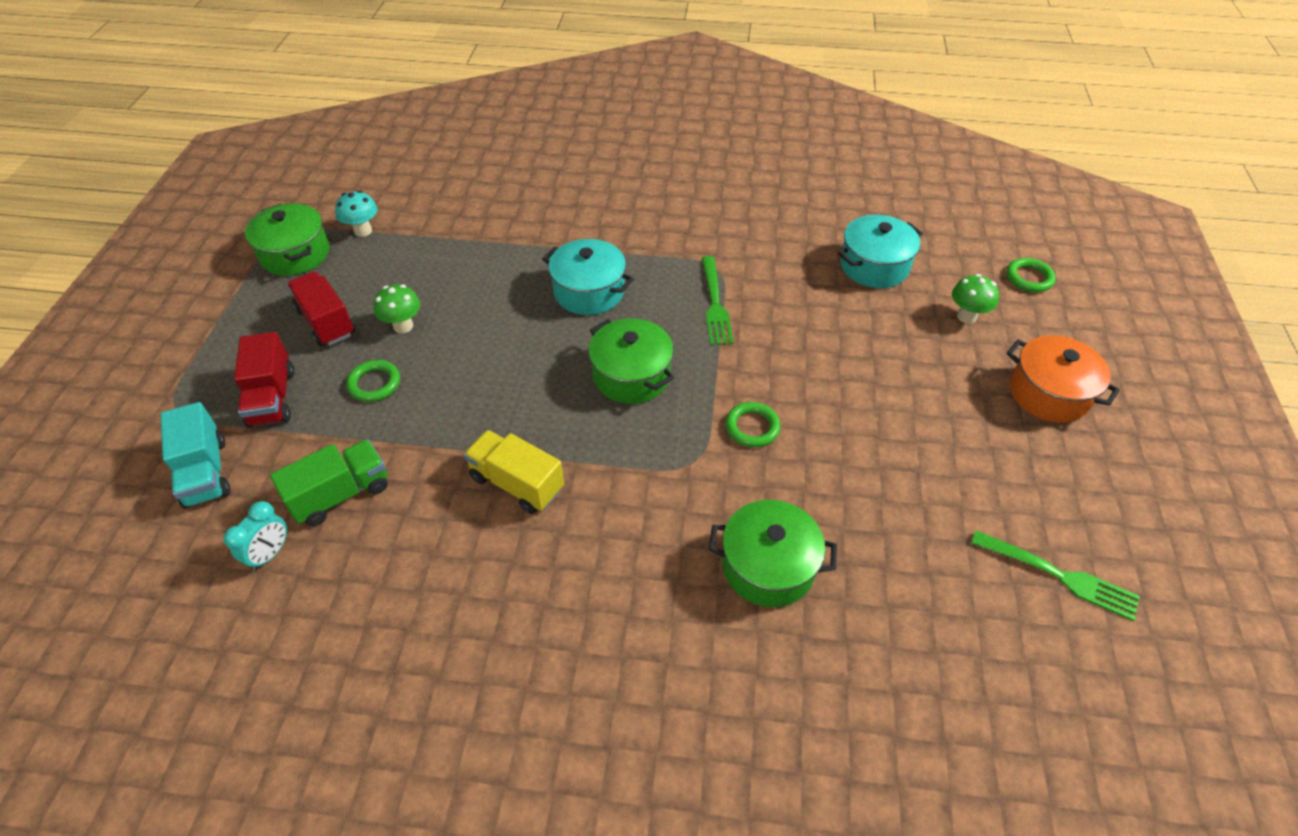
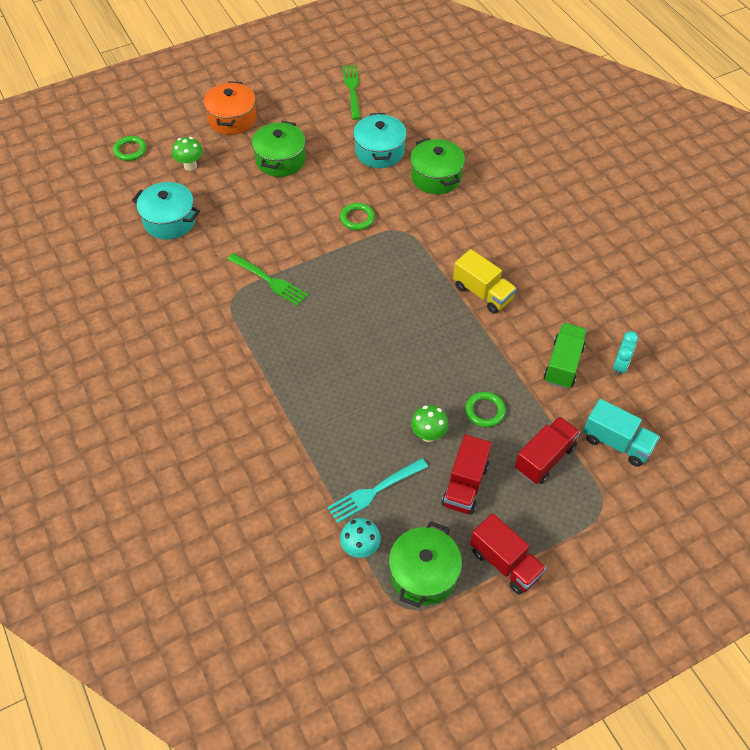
camera: 125 degrees left, 5 degrees up
(205, 472) = (617, 442): turquoise truck -> turquoise truck turned 90 degrees clockwise
(233, 306) = (505, 563): none -> red truck
(270, 554) = (620, 366): turquoise clock -> turquoise clock turned 120 degrees clockwise
(341, 494) = (563, 364): green truck -> green truck turned 90 degrees clockwise
(397, 262) = (374, 491): none -> turquoise fork
(517, 483) = (482, 293): yellow truck -> yellow truck turned 45 degrees counterclockwise
(589, 291) = (310, 352): turquoise pot -> turquoise pot (379, 151)
(631, 375) = (365, 288): green pot -> green pot (280, 160)
(715, 304) = (269, 280): green fork -> green fork turned 75 degrees clockwise

